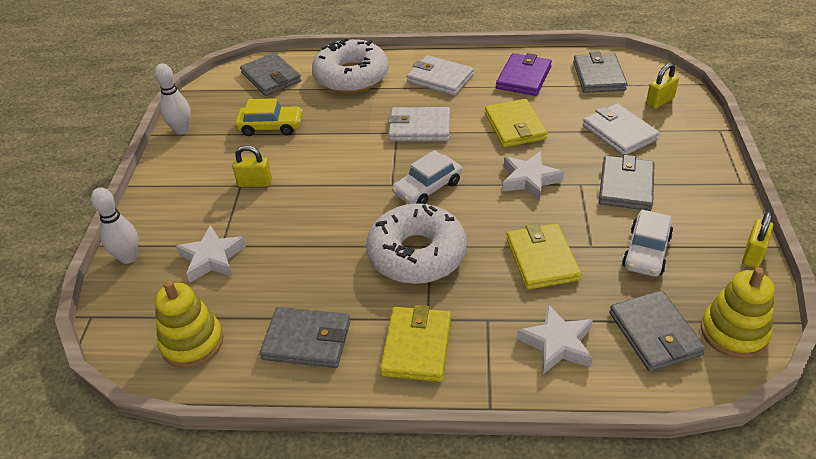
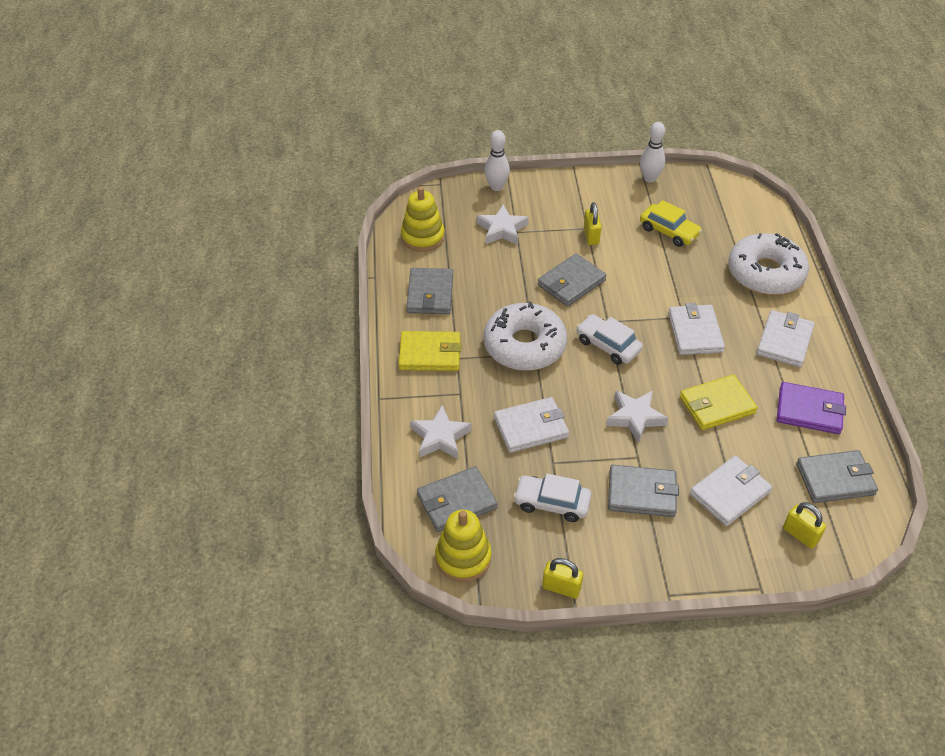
camera: 80 degrees right, 5 degrees up
(270, 127) = (669, 231): yellow car -> yellow car turned 45 degrees counterclockwise
(271, 77) = (745, 218): grey wallet -> grey wallet (571, 283)
(542, 259) = (531, 427): yellow wallet -> white wallet

